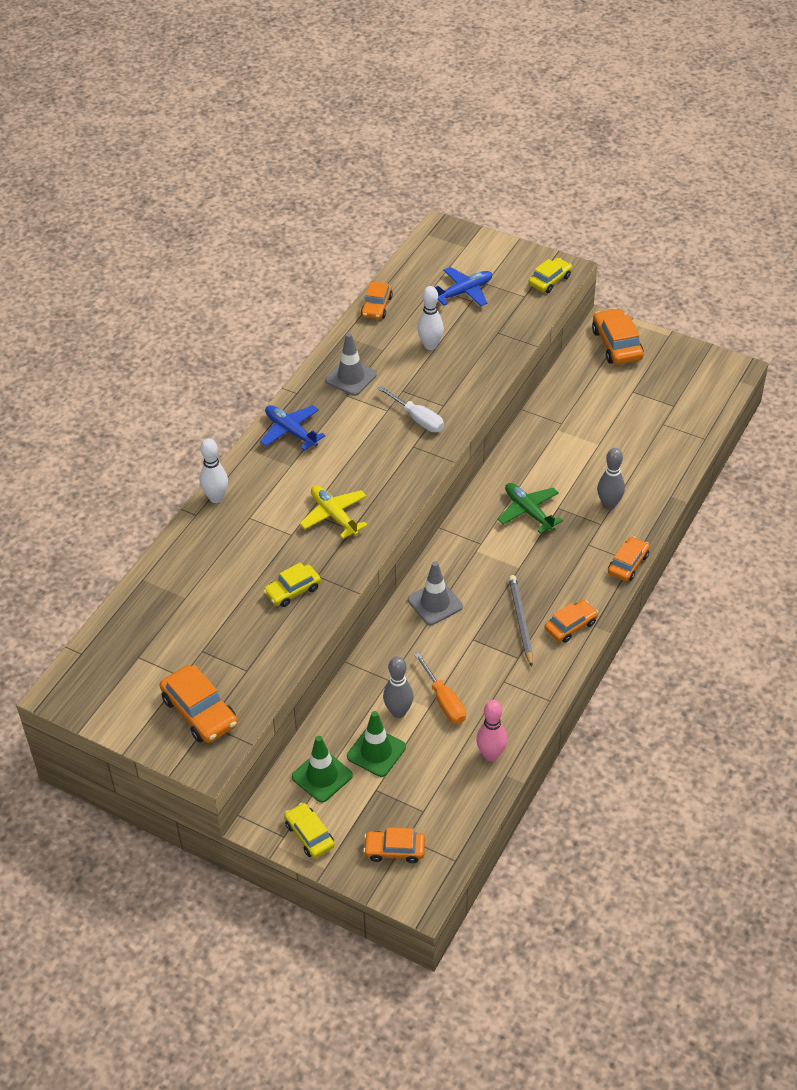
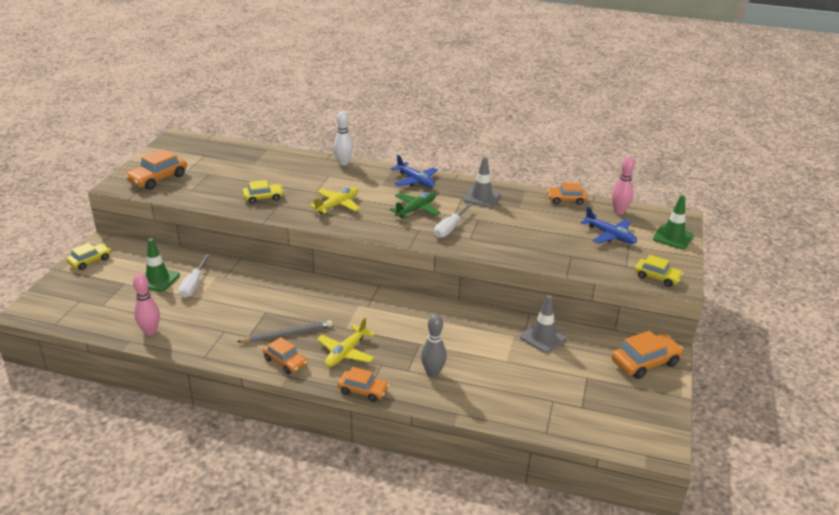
camera: 75 degrees right, 15 degrees down
(291, 431) = (415, 181): blue plane -> blue plane turned 105 degrees clockwise
(292, 590) = (263, 197): yellow car -> yellow car turned 120 degrees clockwise
(322, 776) = (138, 260): green traffic cone -> green traffic cone (672, 237)
(394, 850) = (70, 296): orange car -> none
(398, 712) = (193, 285): grey bowling pin -> white screwdriver
(415, 271) = (619, 212): none -> pink bowling pin
(430, 345) = (535, 226): white bowling pin -> none
(435, 603) = (300, 290): grey traffic cone -> grey traffic cone (543, 337)
(444, 701) = (203, 304): orange screwdriver -> none
(528, 511) = (409, 327): green plane -> green plane (416, 209)
(563, 572) = (345, 353): none -> yellow plane

